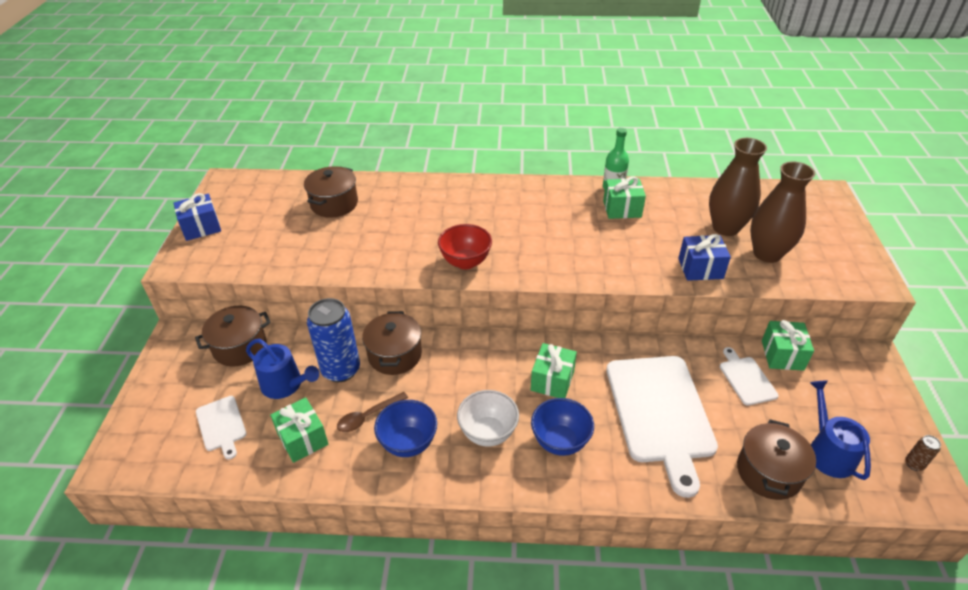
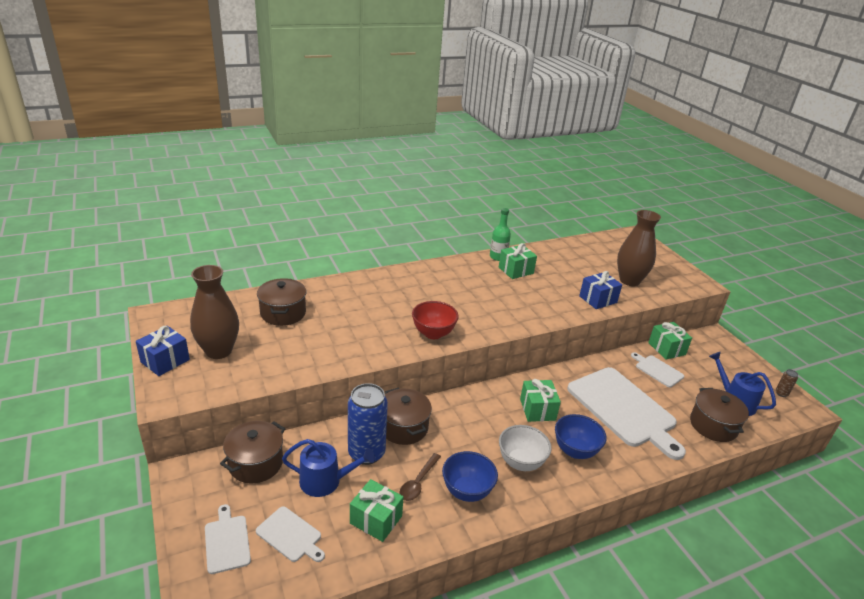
camera: 30 degrees left, 10 degrees down
(169, 411) = (227, 541): none -> white cutting board
(725, 228) = (592, 269): brown vase -> brown vase (219, 351)

